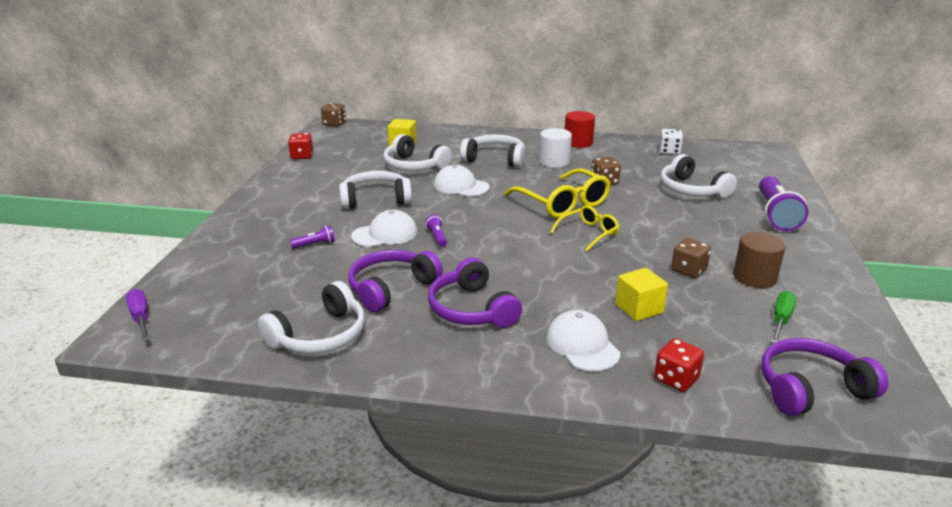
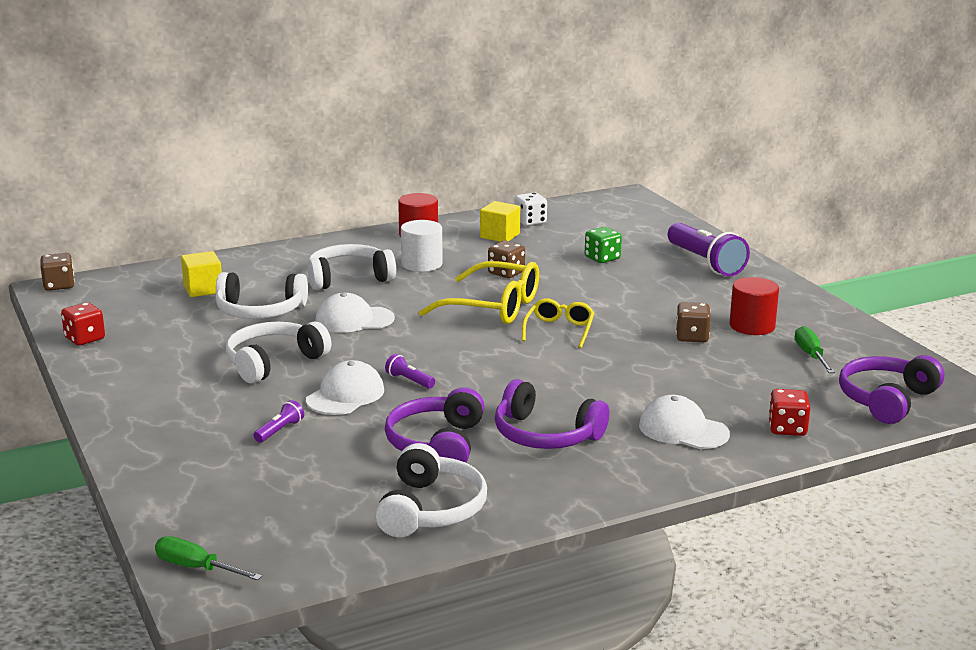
camera: 35 degrees left, 5 degrees down
(140, 317) = (196, 568): purple screwdriver -> green screwdriver
(639, 308) = (691, 384): yellow cube -> yellow cube (500, 236)
(691, 190) = (602, 258): white headphones -> green dice
(754, 277) = (752, 326): brown cylinder -> red cylinder

